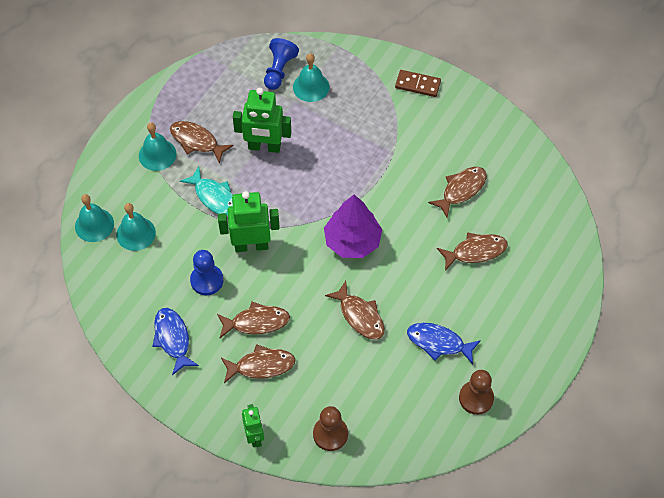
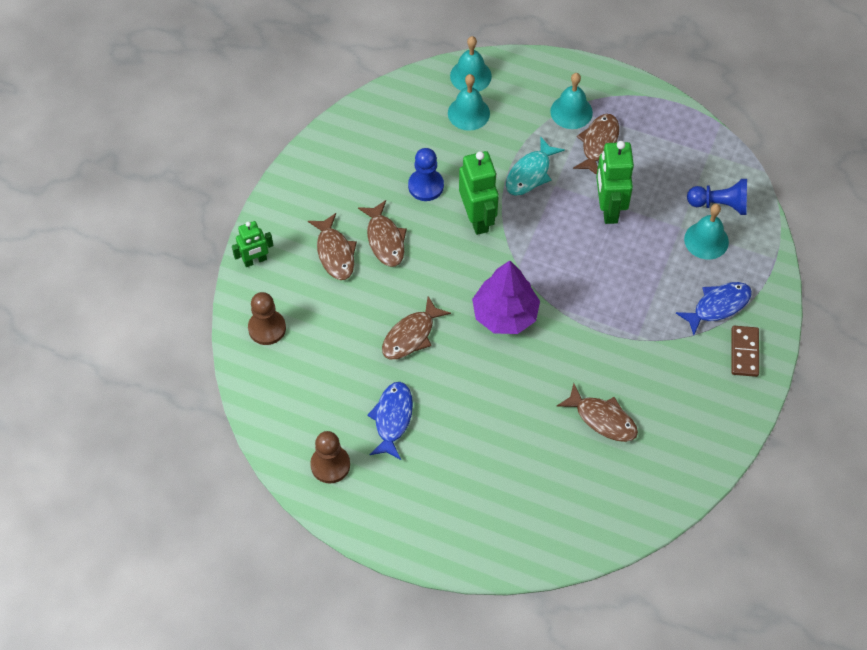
camera: 80 degrees right, 0 degrees up
(173, 339) = (352, 169): blue fish -> blue fish (718, 306)
(475, 251) = (520, 444): brown fish -> none

